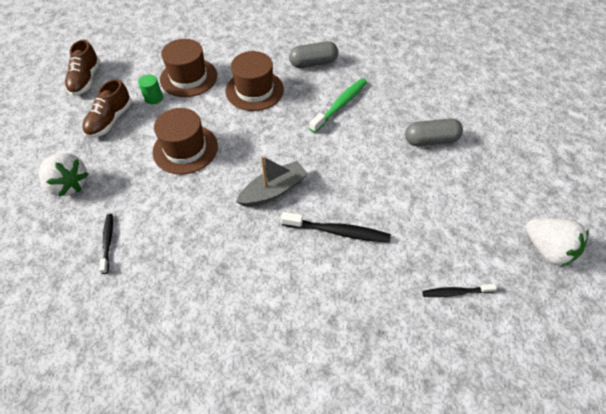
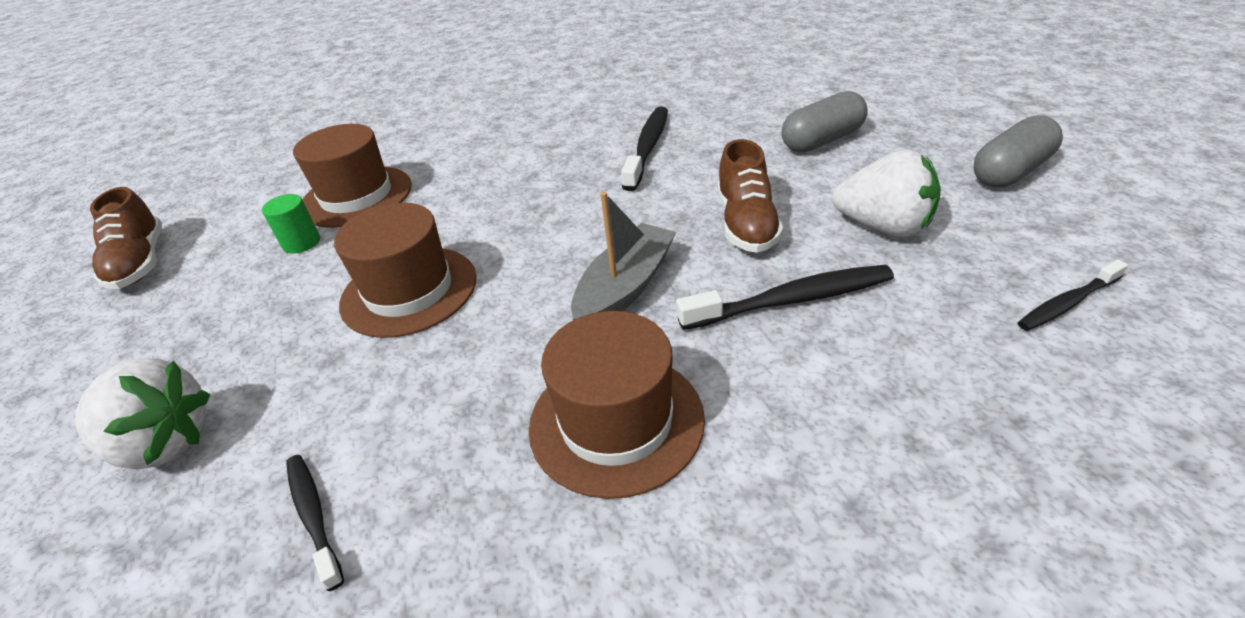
camera: 20 degrees left, 15 degrees down
(110, 120) = (221, 303): brown shoe -> brown shoe (746, 224)
(254, 90) = (490, 175): brown hat -> brown hat (616, 421)
(313, 63) = (565, 118): grey capsule -> grey capsule (1010, 172)
(340, 105) = (648, 147): green toothbrush -> black toothbrush
(546, 249) = (1122, 197): white strawberry -> white strawberry (883, 227)

